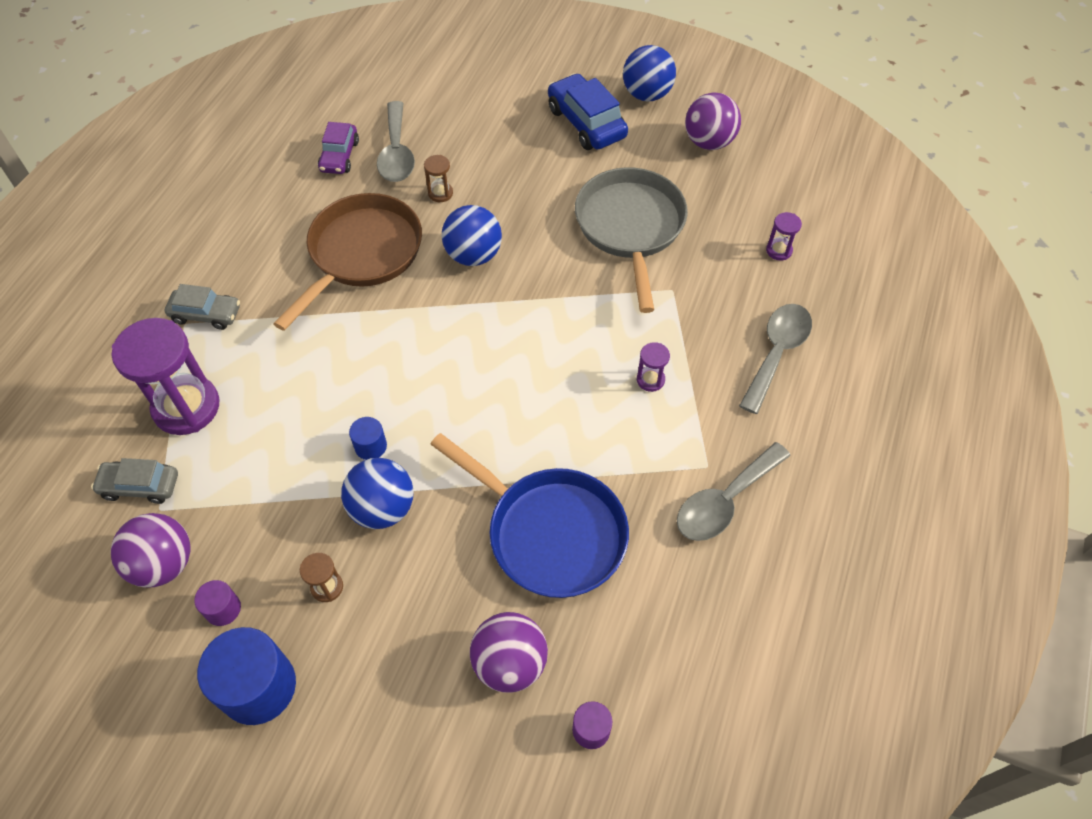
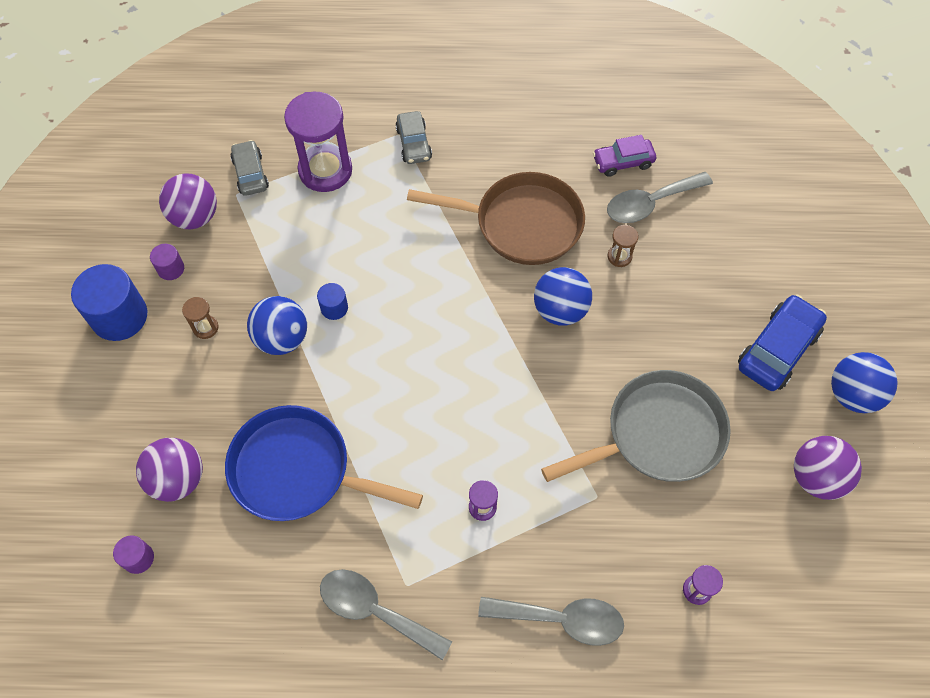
camera: 70 degrees right, 5 degrees up
(549, 532) = (298, 471): blue pan -> blue pan turned 90 degrees clockwise

